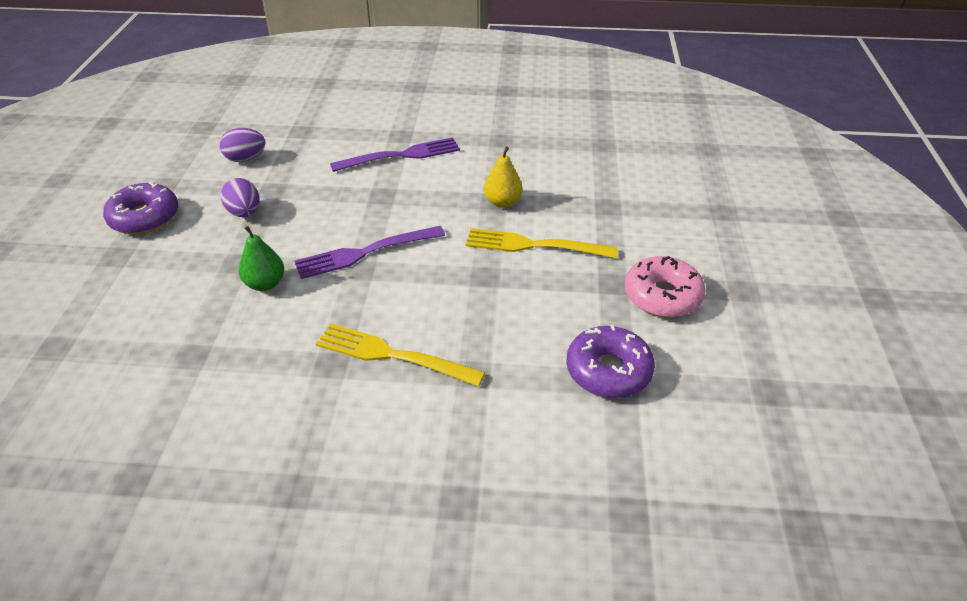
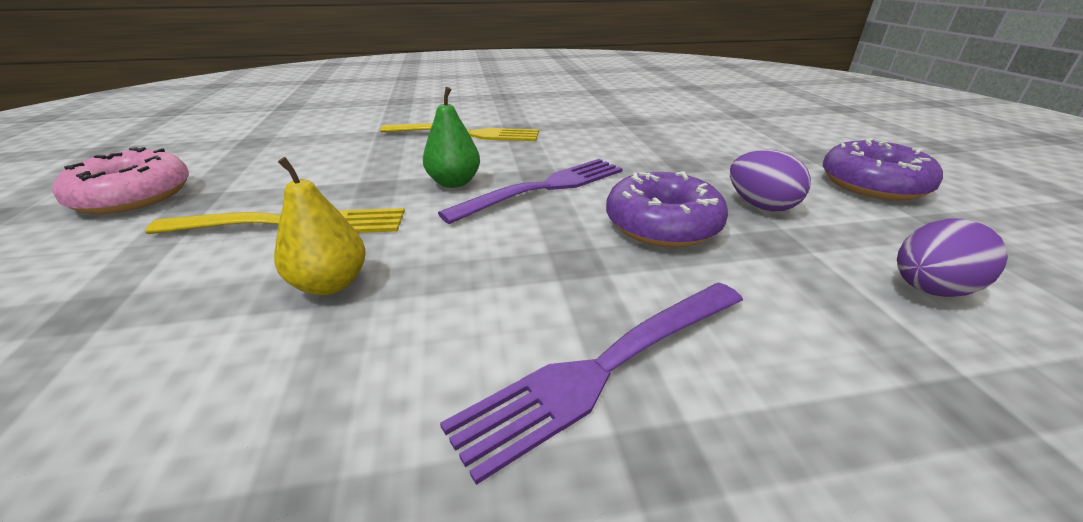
camera: 165 degrees right, 10 degrees down
(265, 284) = (631, 155): green pear -> green pear (454, 183)
(608, 371) = (260, 145): purple donut -> purple donut (662, 224)

